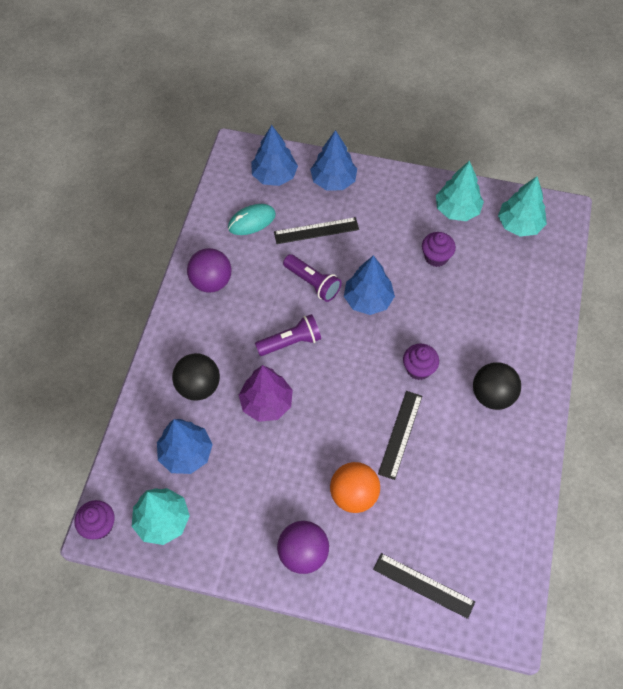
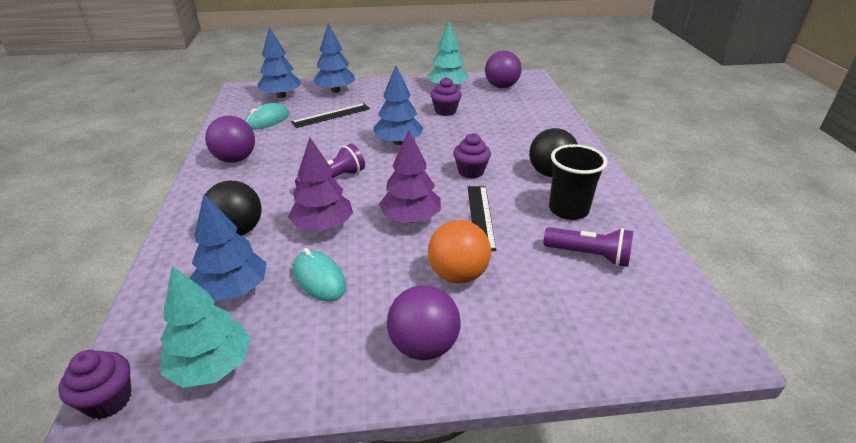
camera: 20 degrees left, 25 degrees down
(249, 463) = (319, 279): none -> turquoise mouse
(312, 283) = (340, 142): purple flashlight -> purple flashlight (589, 255)
(340, 417) = (410, 218): none -> purple tree
(423, 585) = (590, 334): black ruler -> none
(481, 451) = (568, 210): none -> black cup
(519, 224) = (501, 86): turquoise tree -> purple ball

